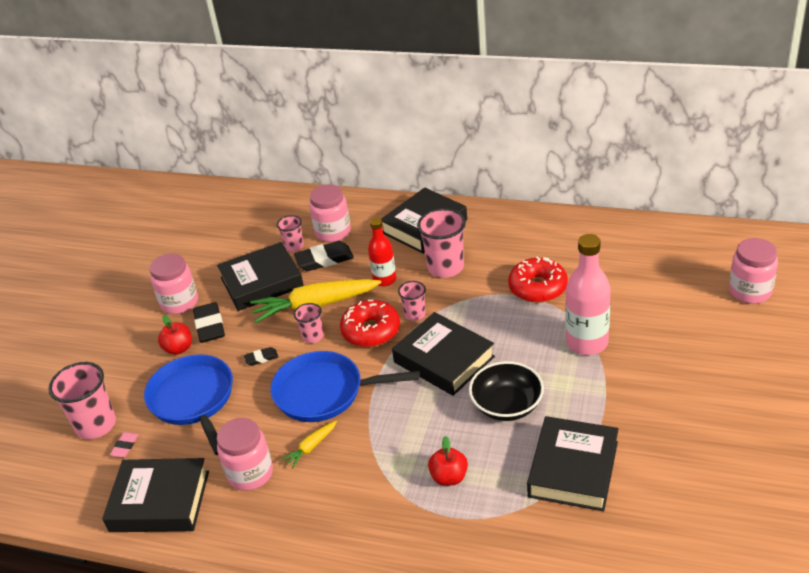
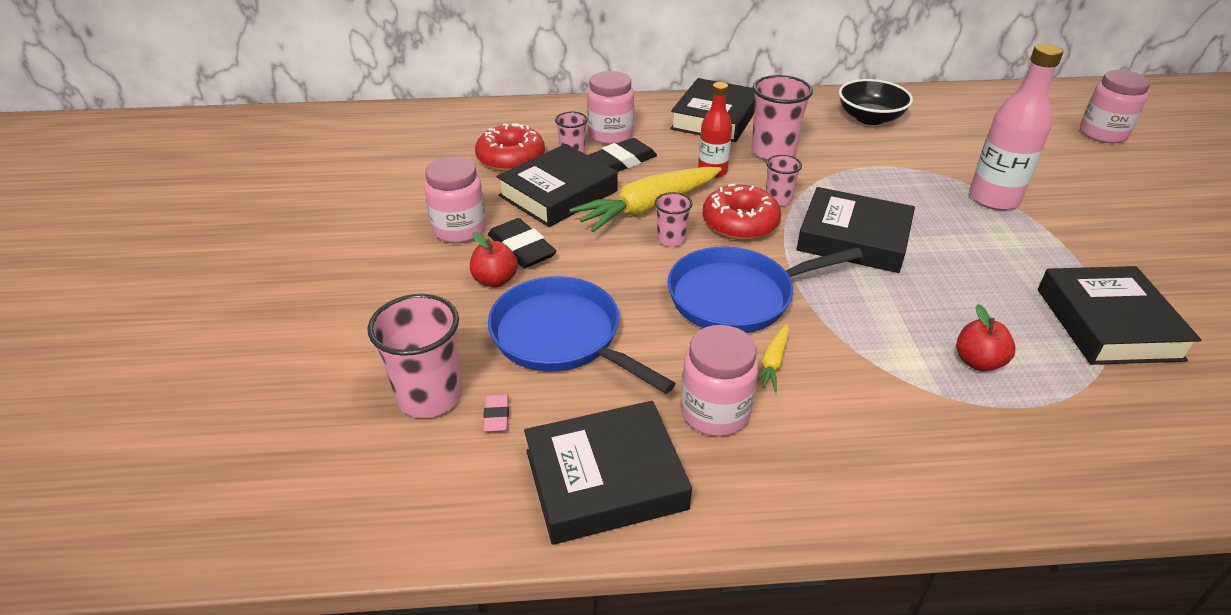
camera: 25 degrees left, 0 degrees up
(261, 358) = (621, 273): black eraser -> none
(507, 405) = (970, 272): black bowl -> black bowl (870, 118)
(538, 287) = (892, 157): red donut -> red donut (511, 158)

